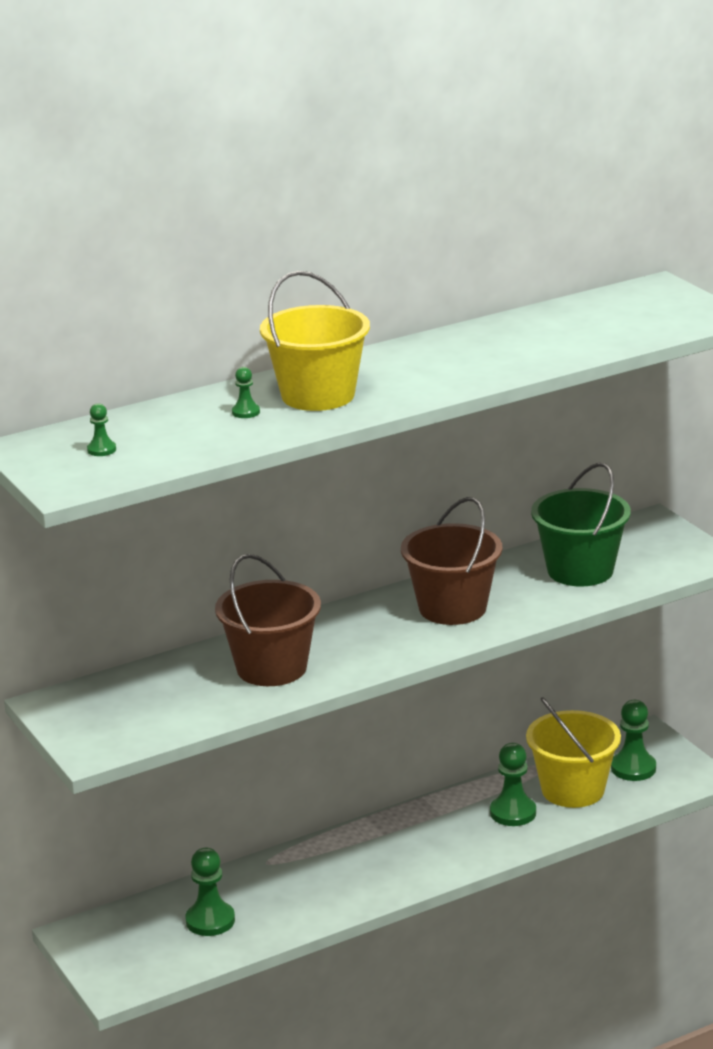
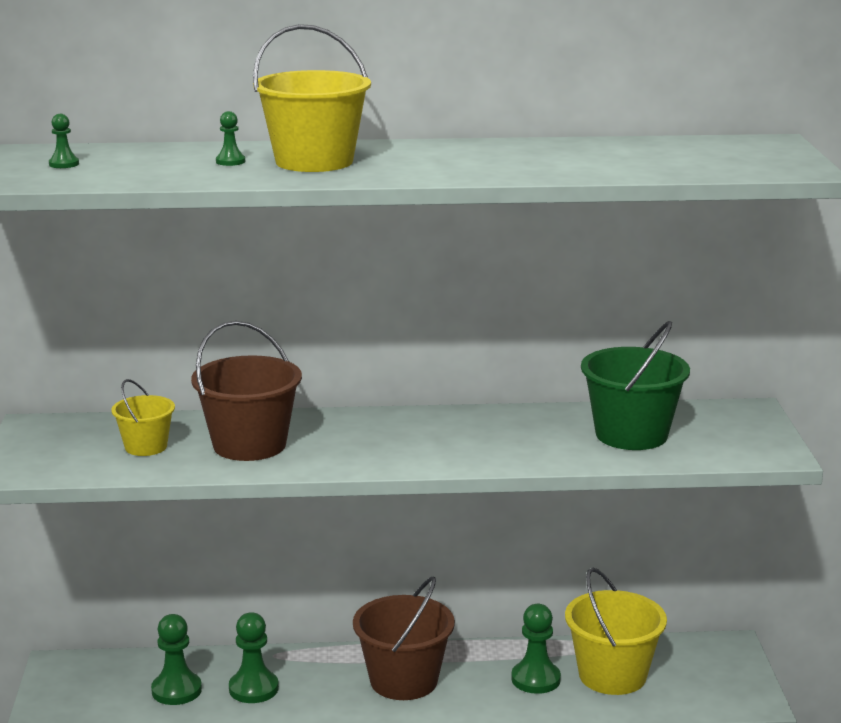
camera: 25 degrees right, 5 degrees down
(181, 695) = (146, 447): none -> yellow bucket
(452, 608) = (471, 437): brown bucket -> brown bucket (403, 681)
(633, 768) = (690, 673): green pawn -> green pawn (253, 689)

